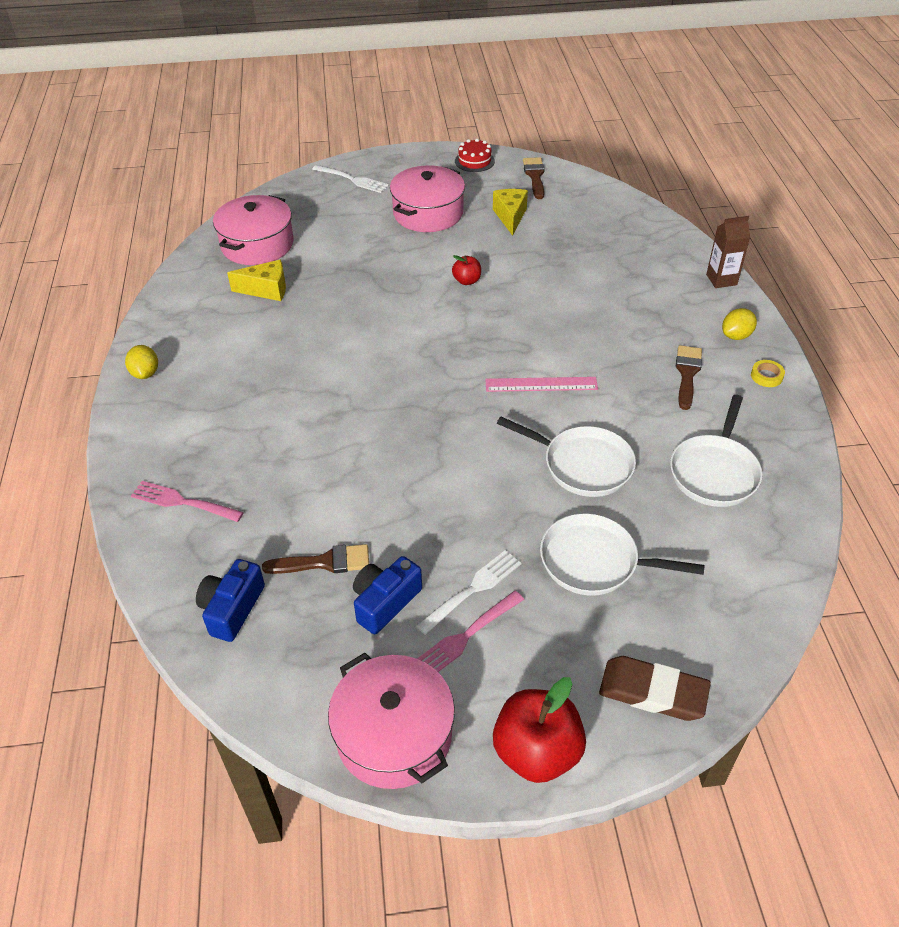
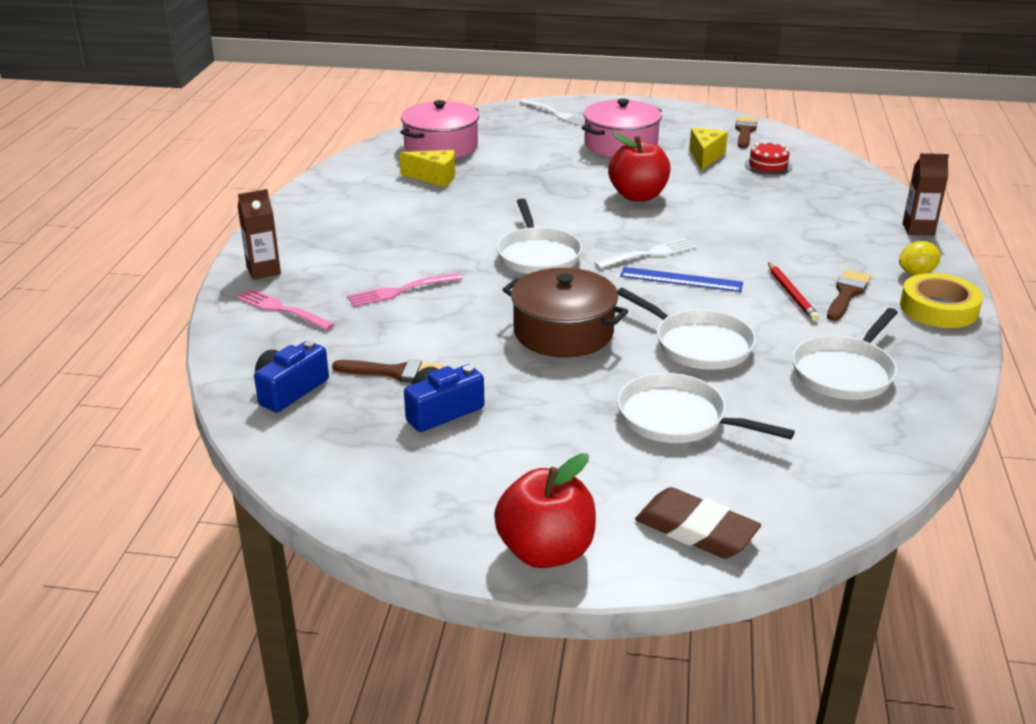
camera: 15 degrees right, 15 degrees down
(145, 373) = (292, 218): yellow lemon -> none
(145, 453) = (263, 271): none -> brown carton
(394, 734) = (402, 509): pink pot -> none
(402, 378) = (537, 255): none -> white pan
(459, 475) = (563, 332): none -> brown pot
(466, 636) = (513, 450): pink fork -> pink fork (401, 290)
(467, 281) = (638, 196): red apple -> red apple, size x1.98
(472, 590) = (535, 418): white fork -> white fork (648, 254)
(474, 161) = (686, 114): red cake -> red cake (768, 165)
(541, 384) = (681, 280): pink ruler -> blue ruler
(641, 384) = (791, 294): none -> red pencil
(766, 376) = (938, 308): yellow tape -> yellow tape, size x2.11

